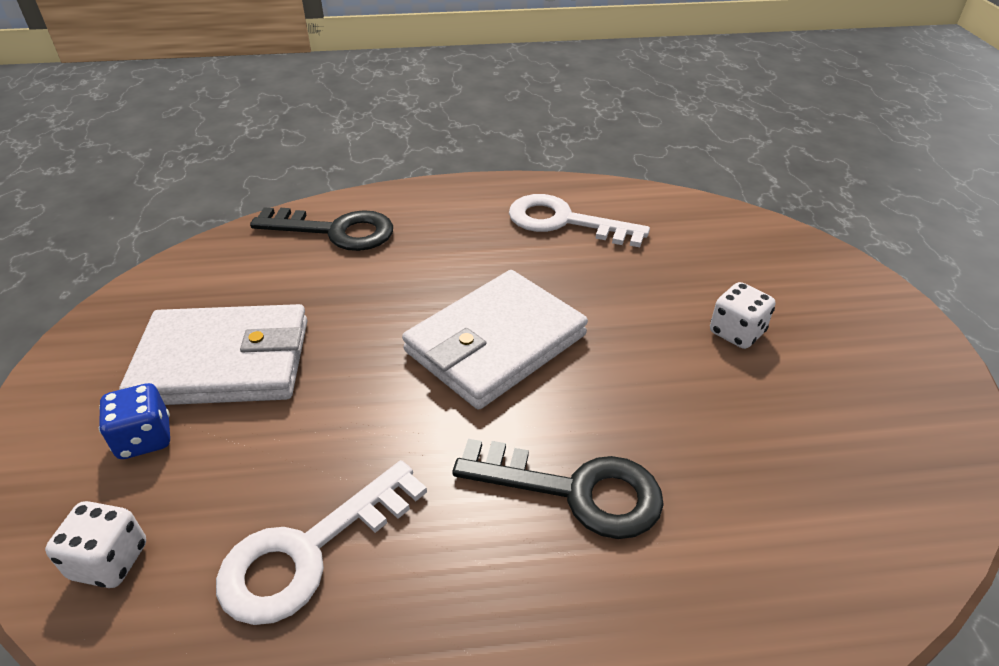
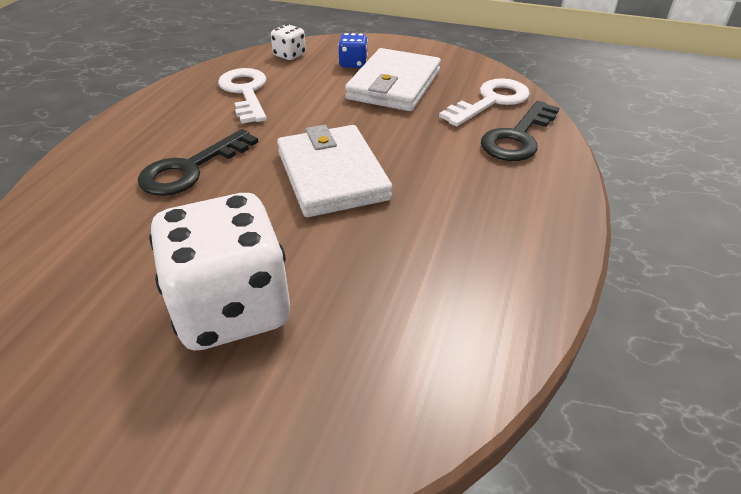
camera: 115 degrees right, 0 degrees up
(565, 222) = (472, 265): white key -> white key (491, 101)
(736, 332) = (232, 309): white dice -> white dice, size x2.30

